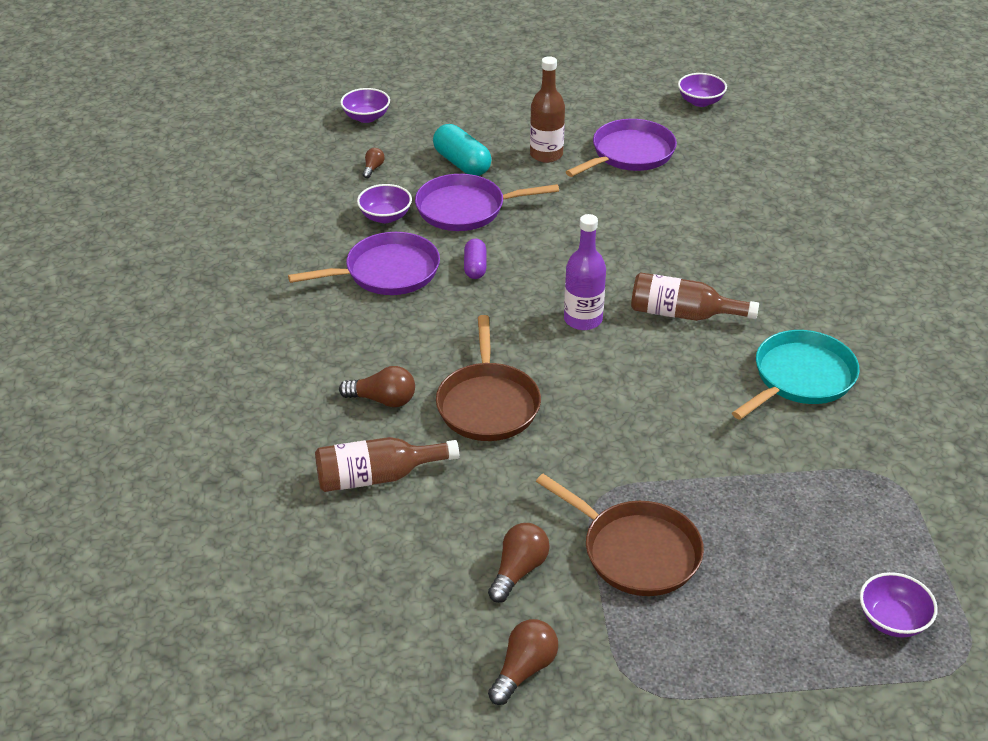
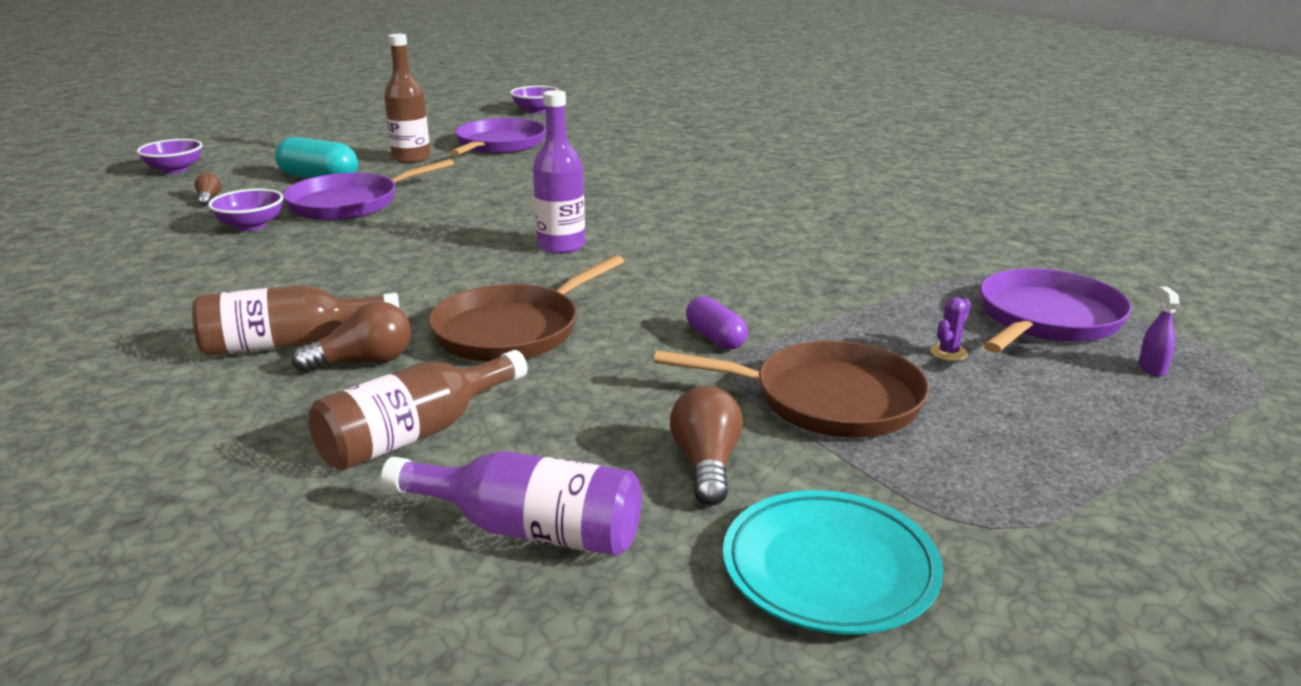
camera: 30 degrees left, 15 degrees down
(387, 272) = (285, 262): purple pan -> purple pan (1046, 319)
(393, 574) = (529, 530): none -> purple bottle
(475, 267) = (397, 237): purple capsule -> purple capsule (716, 338)
(488, 404) = (512, 330): brown pan -> brown pan turned 75 degrees clockwise
(524, 670) = (829, 569): brown light bulb -> turquoise plate
(683, 314) = (663, 221): brown bottle -> brown bottle (288, 344)
(760, 544) = (948, 352): none -> purple cactus
(800, 377) = (826, 233): turquoise pan -> none
(892, 620) = (1152, 368): purple bowl -> purple spray bottle

